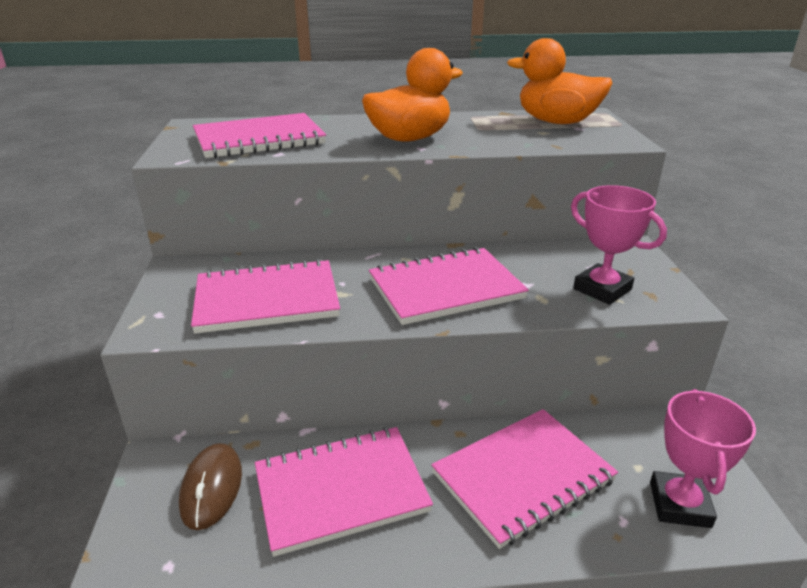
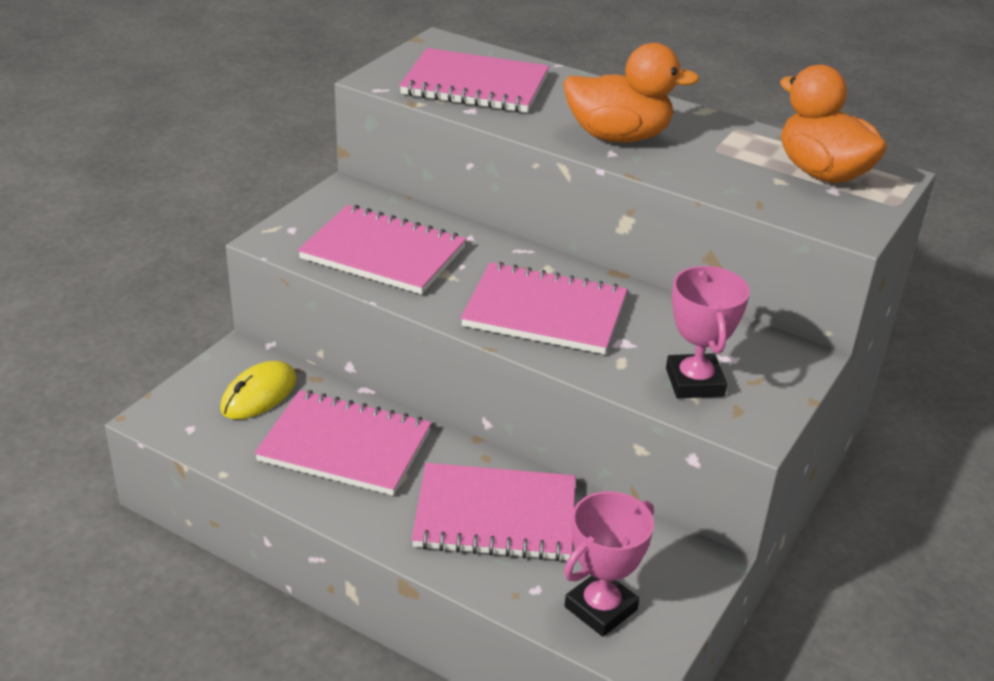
camera: 35 degrees right, 5 degrees up
(212, 488) = (259, 394): brown mouse -> yellow mouse

